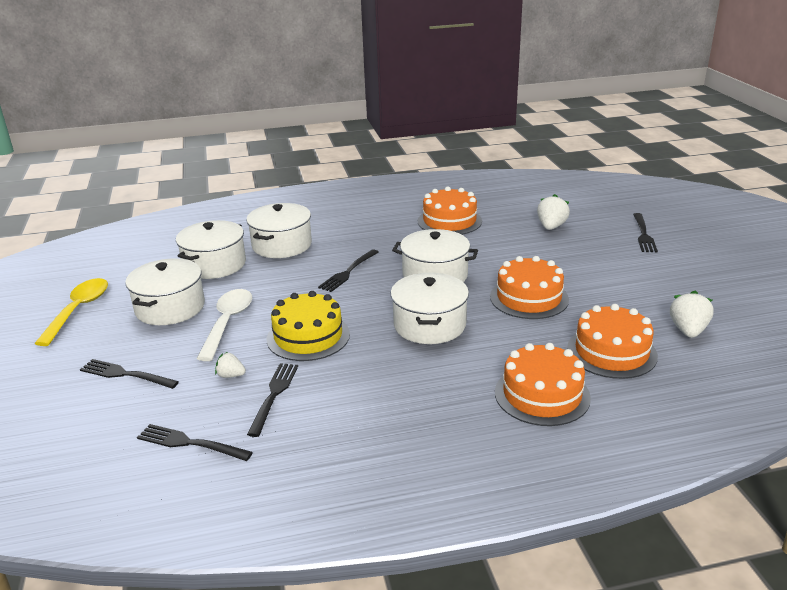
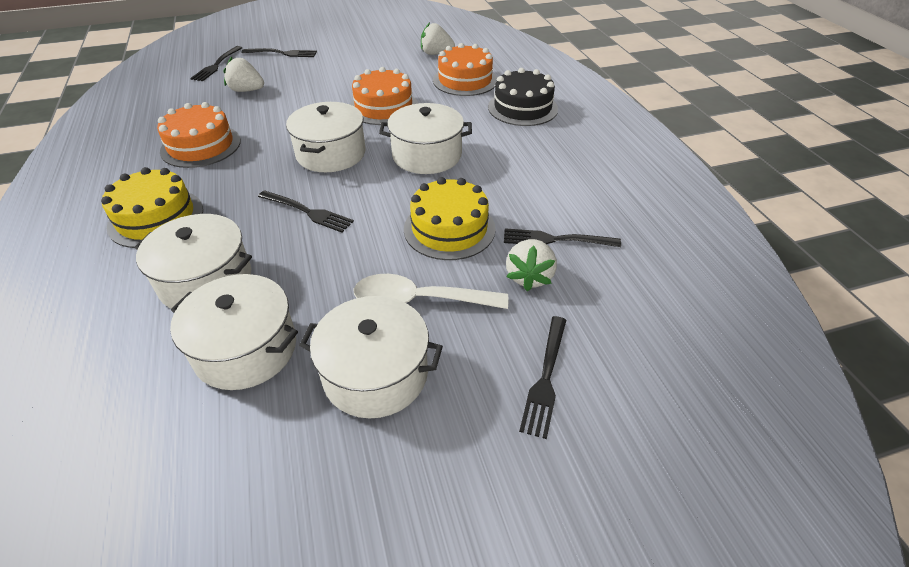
camera: 95 degrees left, 15 degrees up
(78, 310) = (371, 515): yellow spoon -> none
(190, 443) = (645, 285): black fork -> black fork (217, 65)
(231, 375) = (529, 277): white strawberry -> white strawberry, size x1.69
(354, 220) = (156, 218): none -> yellow cake
(542, 395) = (522, 108): orange cake -> black cake

